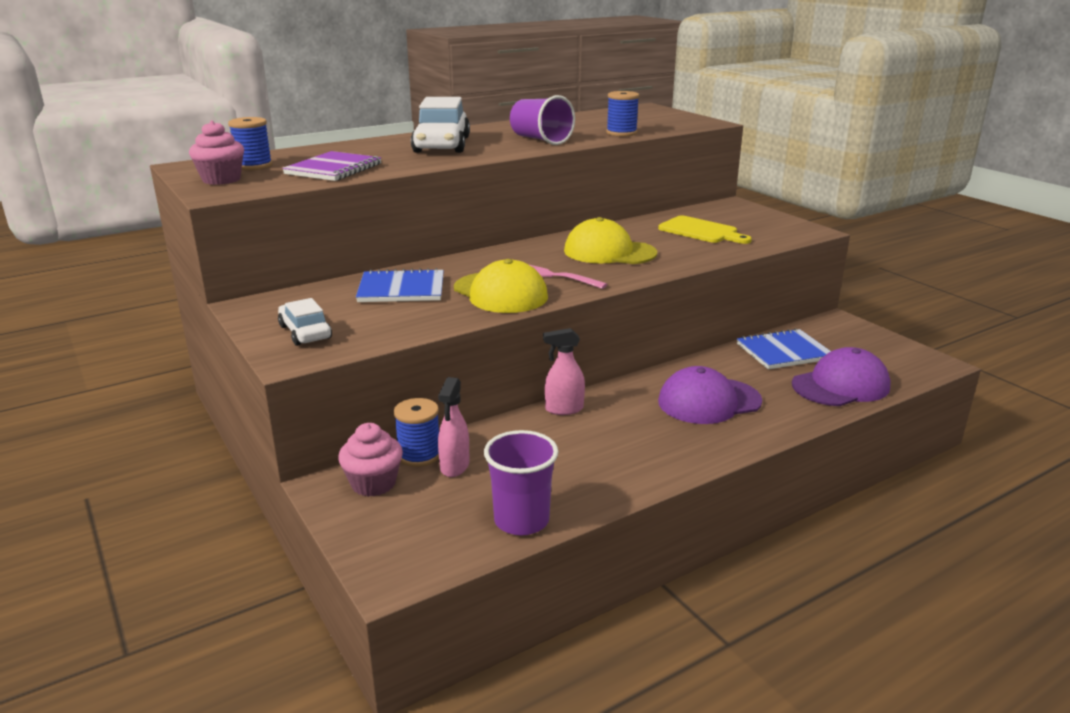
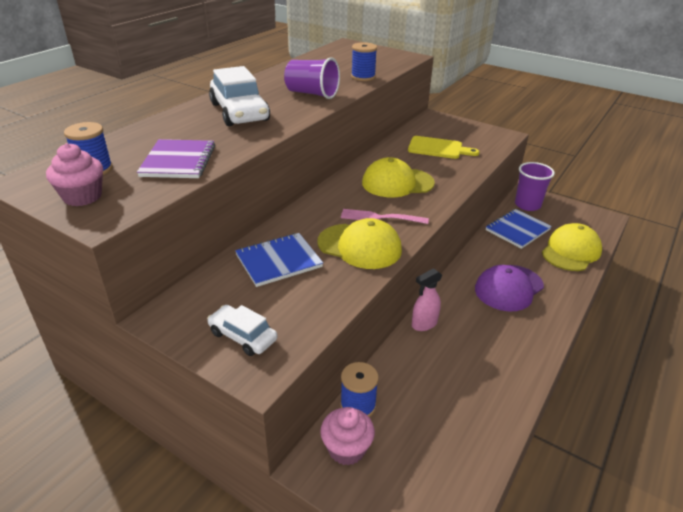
camera: 25 degrees left, 10 degrees up
(454, 466) = (393, 408): pink spray bottle -> none
(521, 520) = (480, 445): purple cup -> purple cup (527, 205)
(840, 385) = (571, 251): purple cap -> yellow cap

